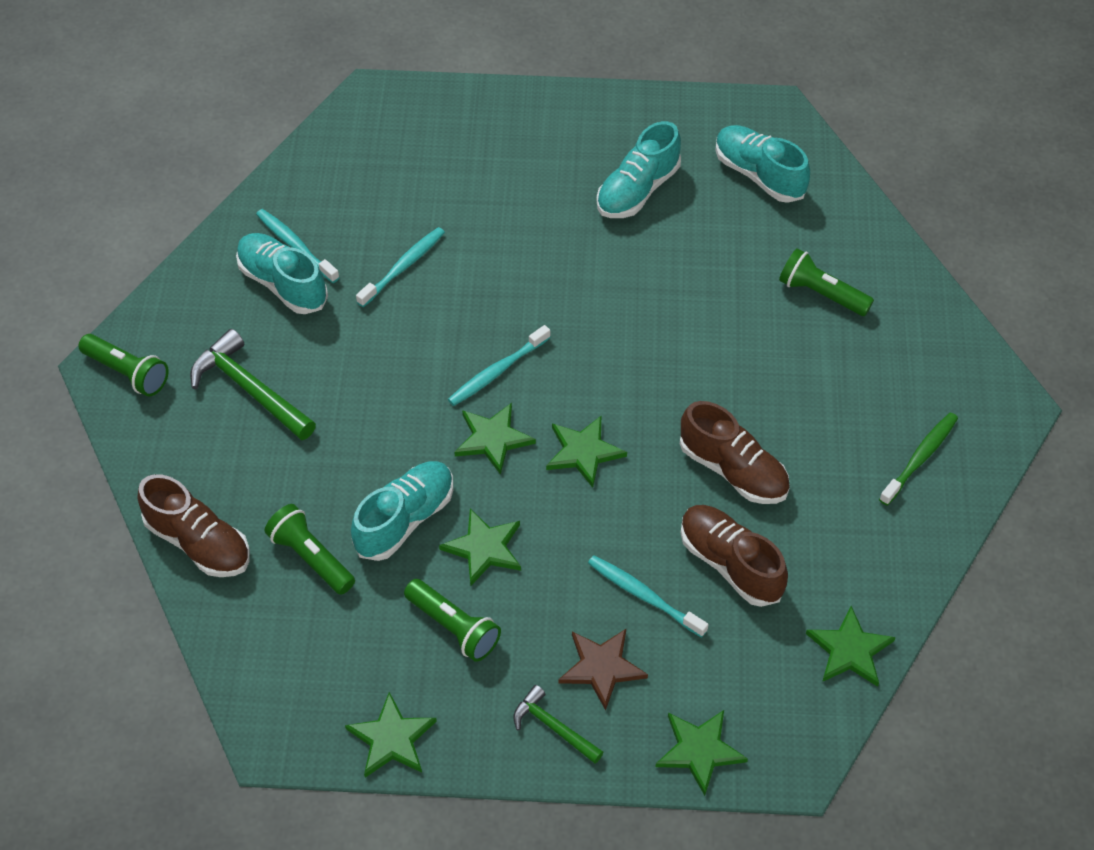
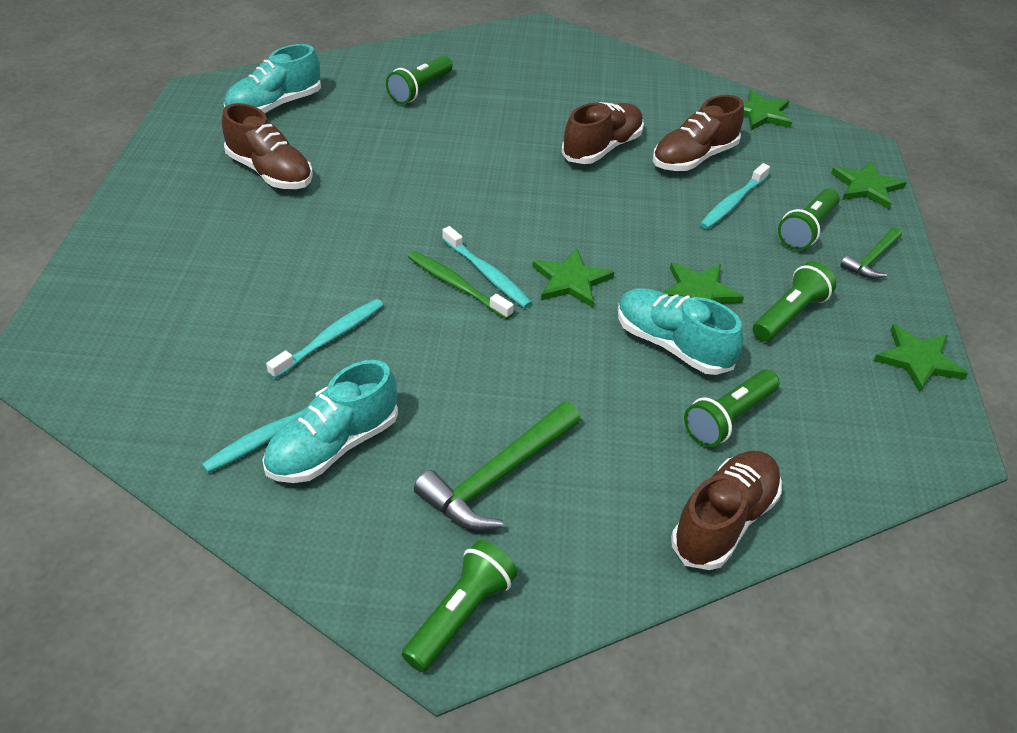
camera: 90 degrees left, 10 degrees down
(403, 267) = (330, 338): turquoise toothbrush -> turquoise toothbrush turned 90 degrees clockwise
(583, 452) = (585, 225): green star -> none
(601, 667) = (807, 230): brown star -> green flashlight
(637, 190) = (270, 172): turquoise shoe -> brown shoe
(920, 458) = (587, 67): green toothbrush -> green toothbrush (456, 285)

